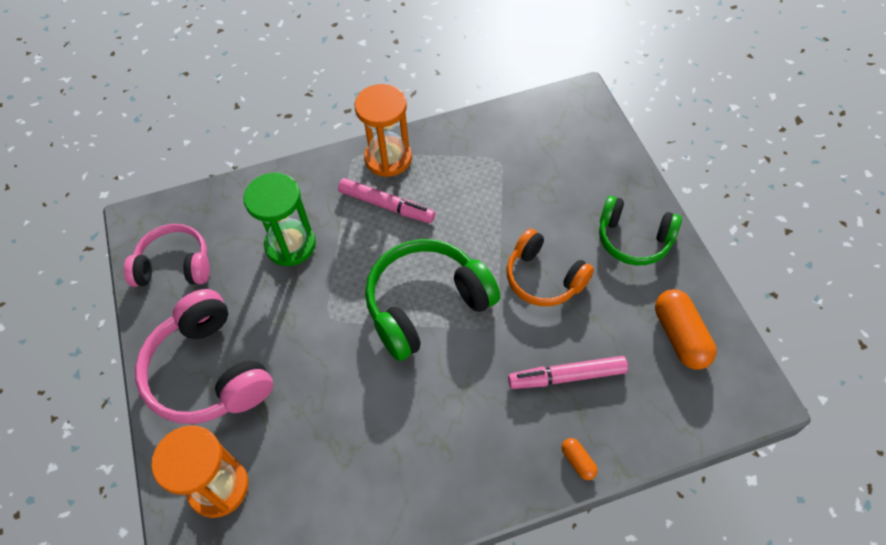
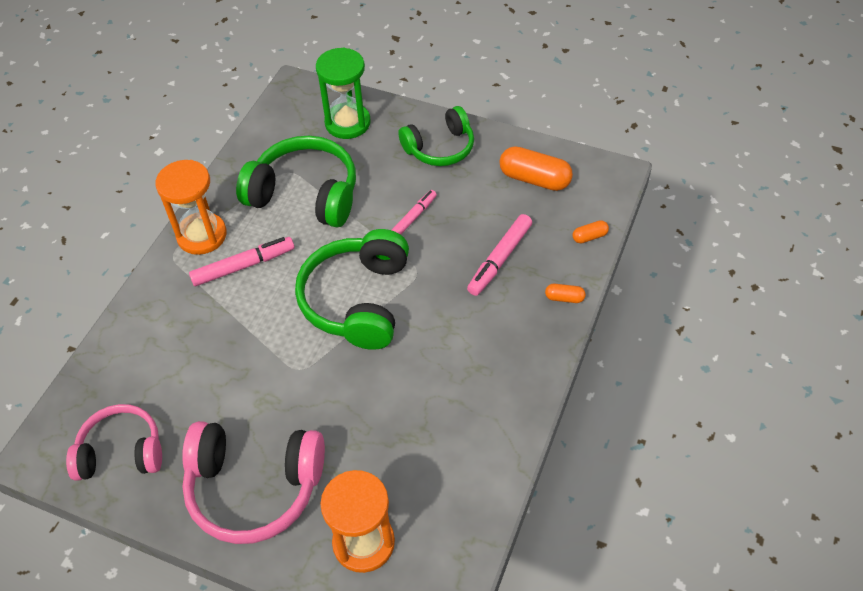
camera: 50 degrees left, 5 degrees down
(175, 265) = (121, 452): pink headphones -> pink headphones turned 45 degrees clockwise
(290, 245) = (202, 353): green hourglass -> green hourglass (347, 123)
(489, 188) = (305, 194): none -> green headphones
(544, 278) = (414, 217): orange headphones -> pink marker
(665, 431) = (589, 237): none -> orange capsule

